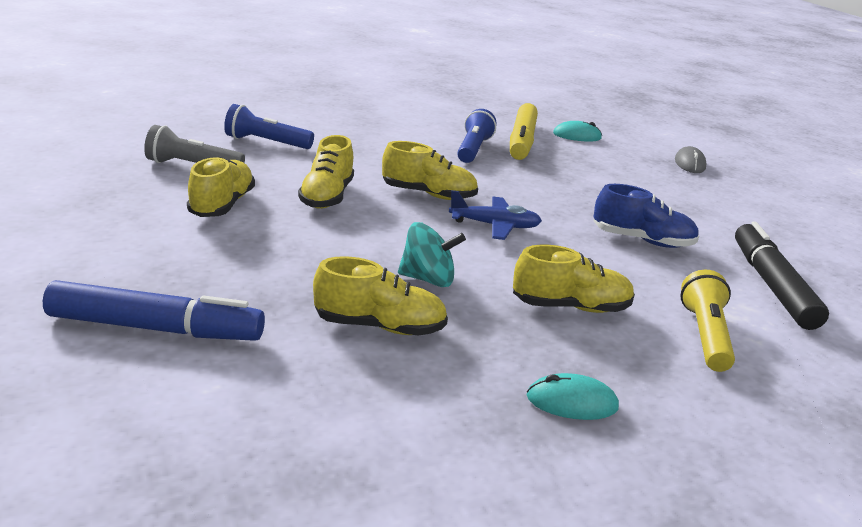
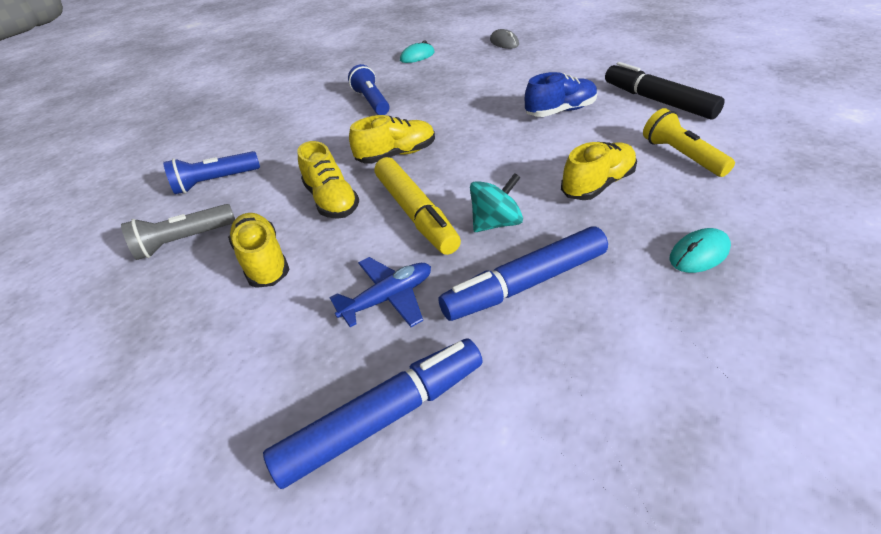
camera: 30 degrees left, 15 degrees up
(379, 326) = (525, 284): yellow shoe -> blue marker
(494, 226) = (471, 153): blue plane -> blue plane (388, 298)
(521, 141) = (391, 78): yellow marker -> yellow marker (415, 213)

